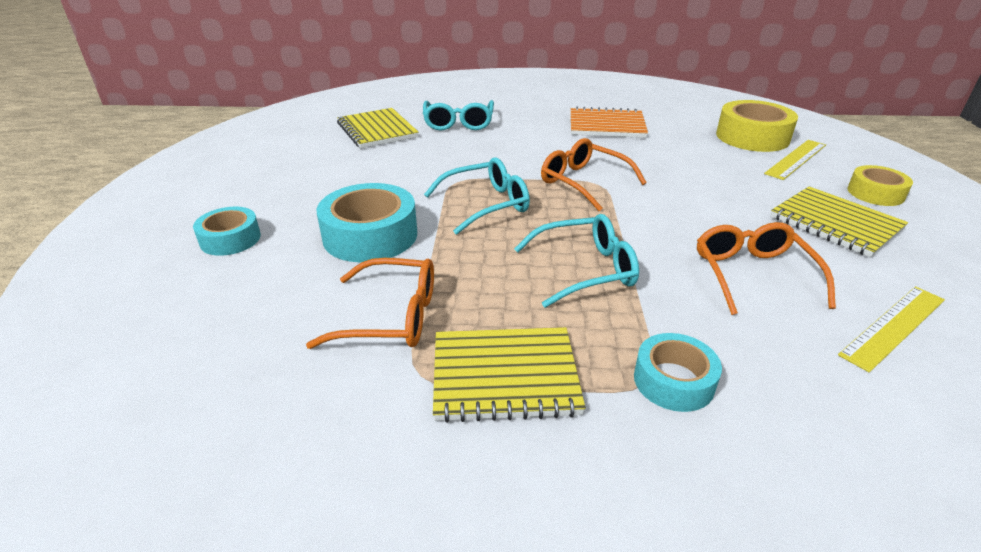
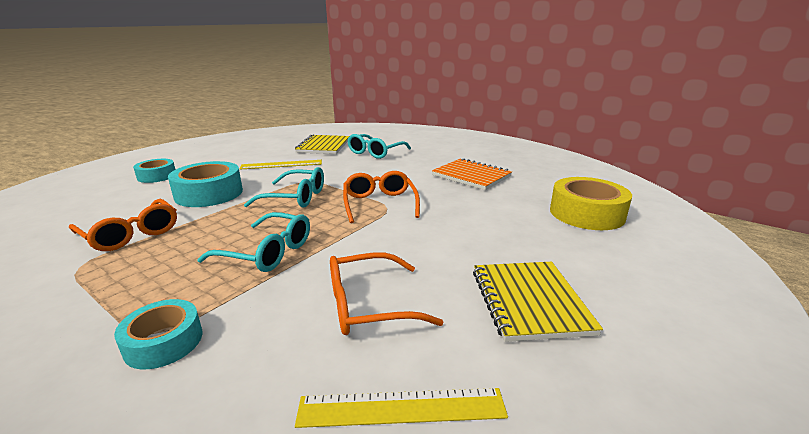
camera: 35 degrees right, 10 degrees down
(505, 376) = (103, 287): yellow notebook -> none
(752, 274) = (368, 305): orange glasses -> orange glasses turned 135 degrees counterclockwise
(796, 159) = (598, 241): yellow ruler -> yellow ruler (281, 164)
(875, 193) = (633, 295): yellow tape -> none

